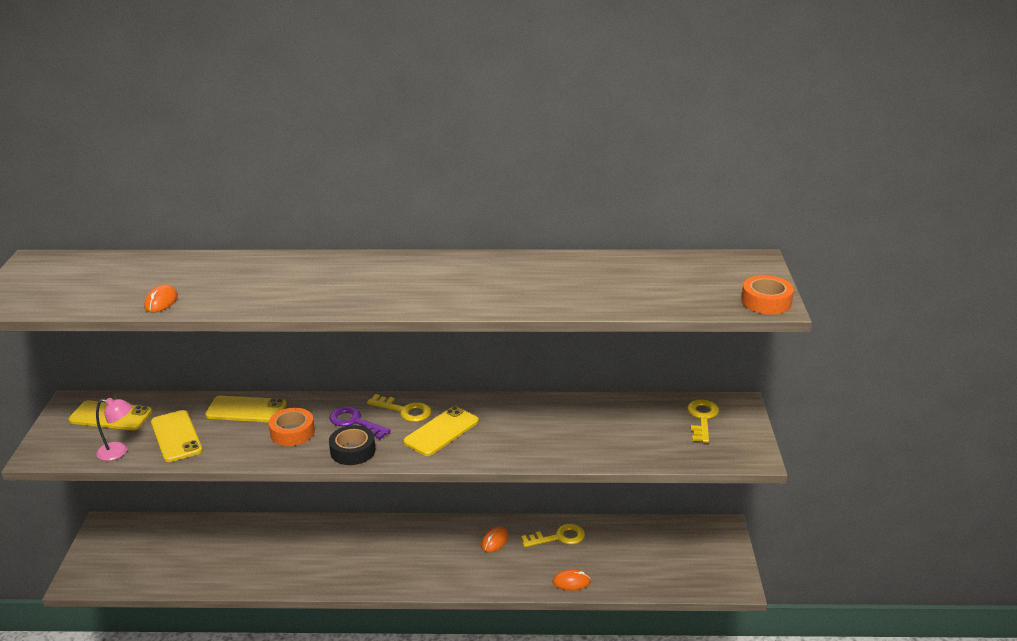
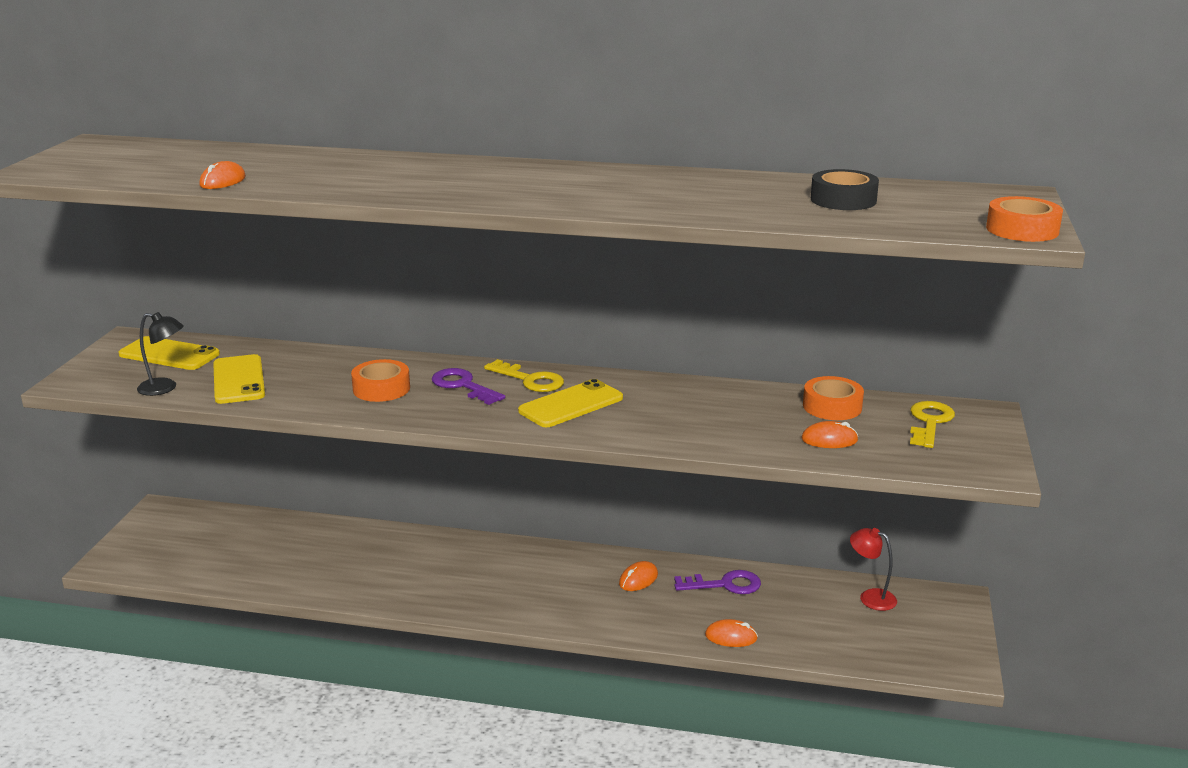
camera: 10 degrees right, 5 degrees down
(119, 452) = (164, 388): pink lamp -> black lamp
(246, 410) = (333, 362): yellow phone -> none
(352, 451) = (450, 413): black tape -> black tape (843, 200)
(558, 537) = (724, 585): yellow key -> purple key
(631, 411) = (832, 406): none -> orange tape
(635, 443) = (829, 440): none -> orange mouse
(664, 534) = (870, 597): none -> red lamp

